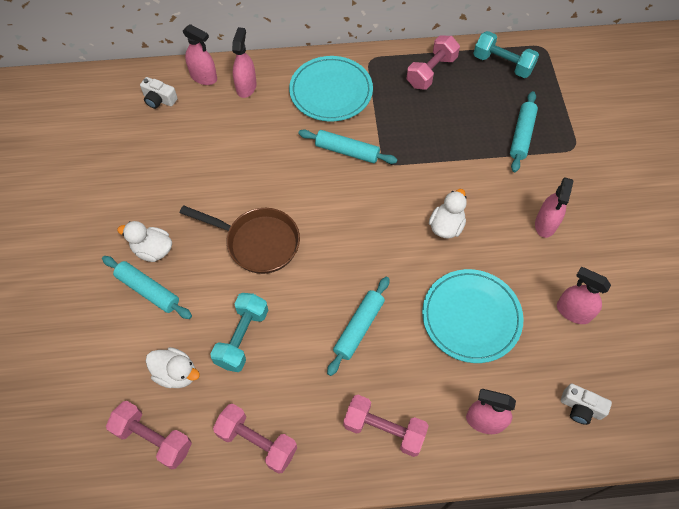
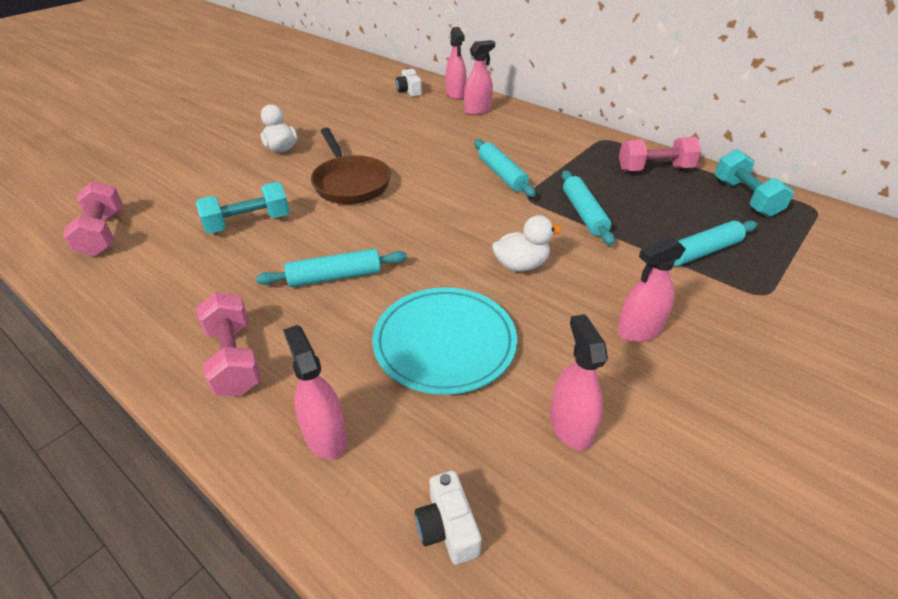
camera: 45 degrees right, 20 degrees down
(148, 290) = (243, 164): turquoise rolling pin -> turquoise rolling pin (584, 213)
(176, 373) = (178, 212): white duck -> none
(257, 442) = (145, 286): pink dumbbell -> none
(331, 91) = (541, 140): turquoise plate -> none

